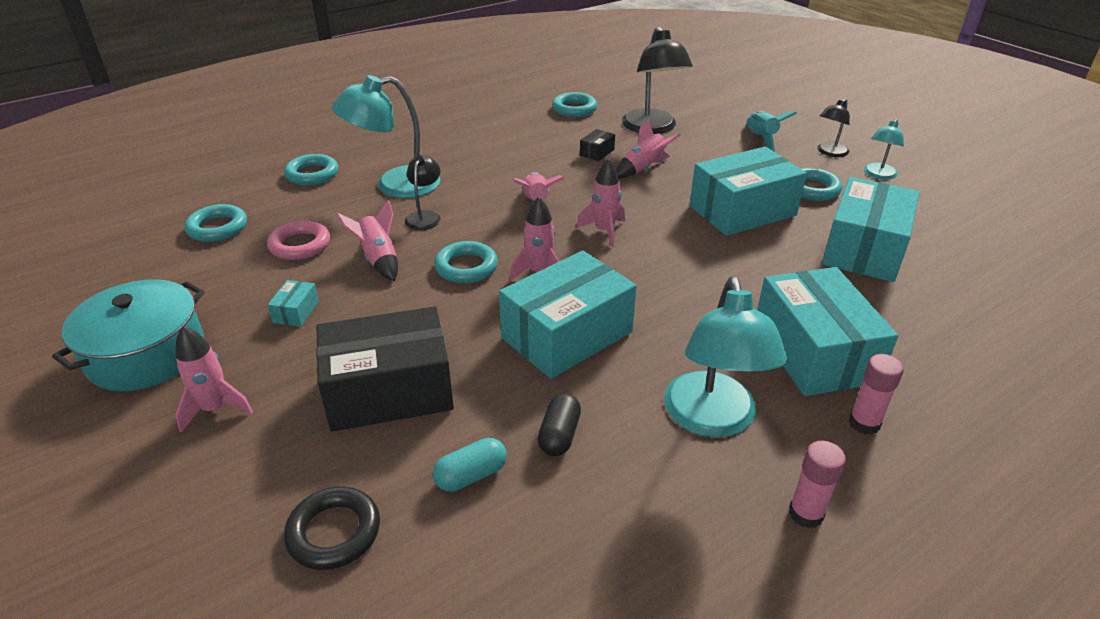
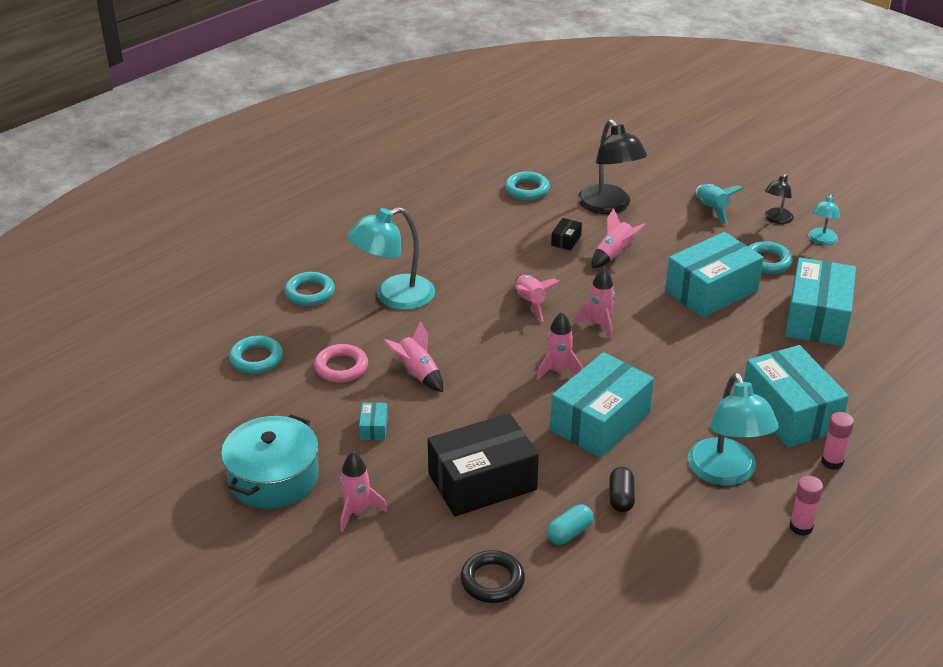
camera: 10 degrees left, 0 degrees up
(425, 216) = (437, 327): black lamp -> none
(466, 267) = (495, 372): turquoise ring -> none

